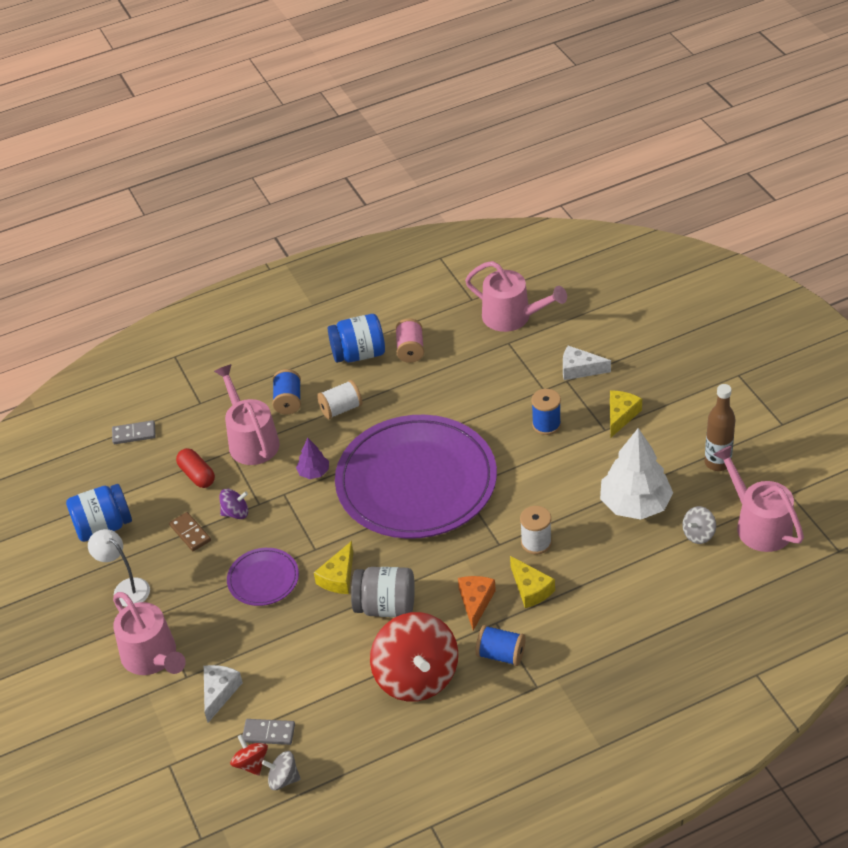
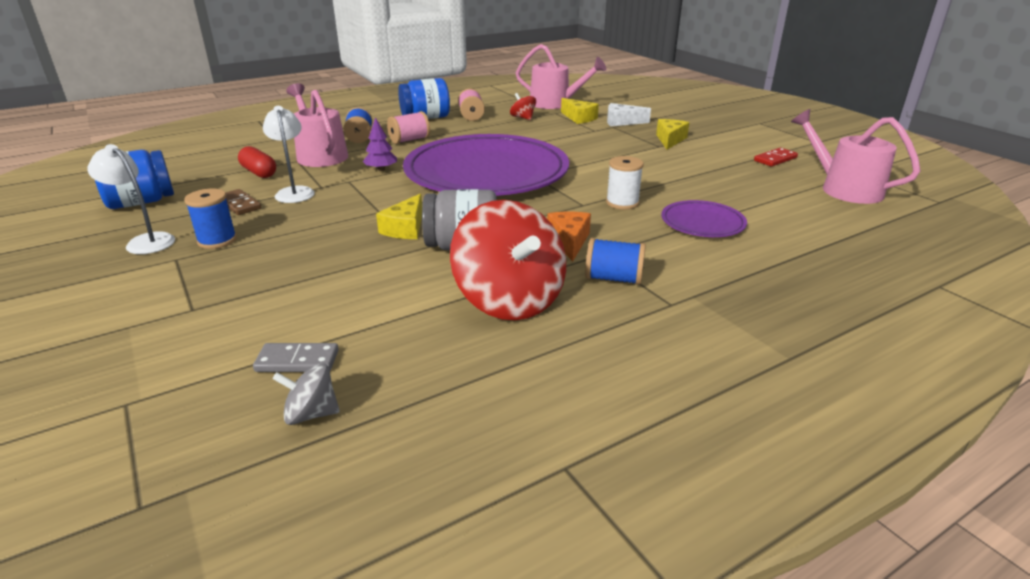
camera: 10 degrees left, 15 degrees down
(134, 434) = (202, 153): grey domino -> none
(152, 657) = (152, 293): pink watering can -> none
(219, 693) = (234, 322): white cheese -> none
(236, 513) = (294, 192): purple spinning top -> white lamp
(251, 763) = (262, 396): red spinning top -> red spinning top (523, 118)
(263, 579) = (316, 231): purple plate -> purple plate (702, 223)
(341, 409) = (409, 140): white spool -> pink spool
(531, 589) = (629, 231): yellow cheese -> yellow cheese (579, 118)
(546, 424) = (604, 144): blue spool -> blue spool (217, 240)
(635, 504) = (712, 180): white tree -> none
(698, 534) = (788, 195): grey spinning top -> none
(717, 463) = (775, 159): brown bottle -> red domino

